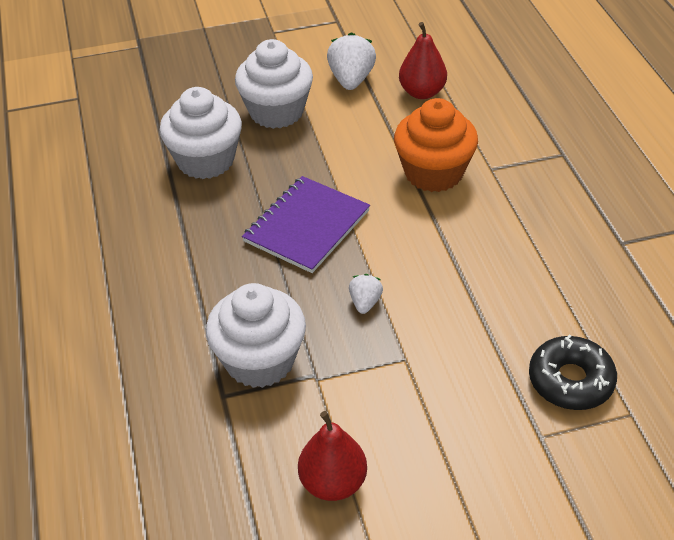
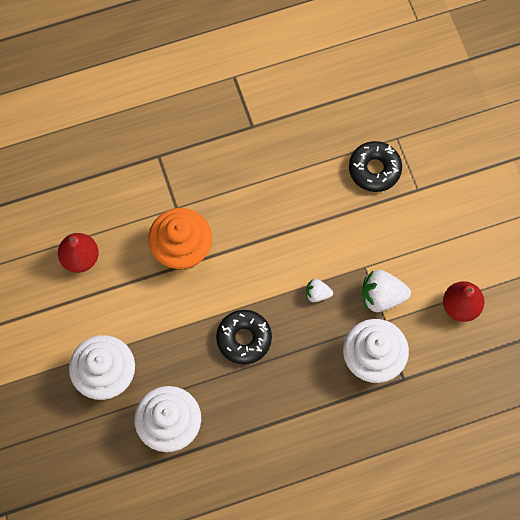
camera: 95 degrees left, 25 degrees up
(307, 226) = (244, 339): purple notebook -> black donut
(351, 80) = (62, 316): white strawberry -> white strawberry (382, 296)

